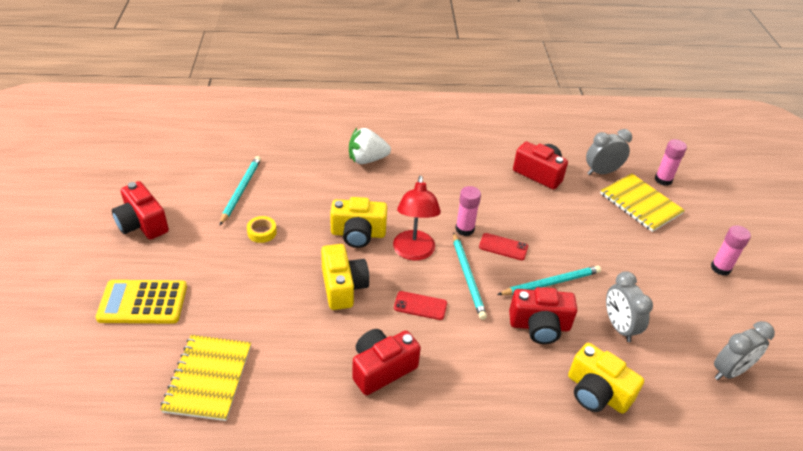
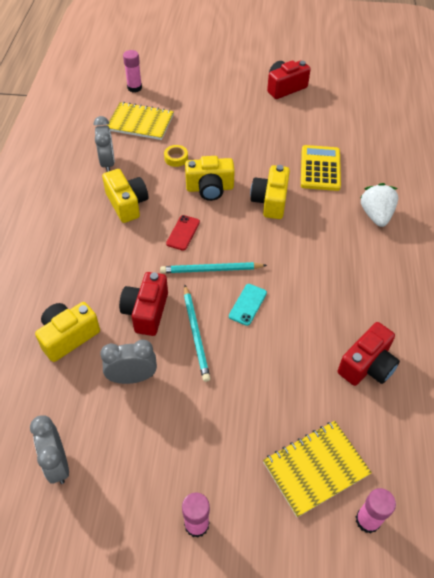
camera: 100 degrees right, 10 degrees up
(143, 302) = (208, 93): yellow calculator -> yellow calculator (320, 168)
(241, 191) = (324, 134): turquoise pencil -> none
(262, 232) = (274, 146): yellow tape -> yellow tape (176, 158)
(382, 369) = (127, 204): red camera -> yellow camera
(413, 252) = (245, 236): red lamp -> none
(464, 229) = (274, 278): pink glue stick -> pink glue stick (134, 88)
(503, 247) = (247, 304): red phone -> turquoise phone
(601, 172) = (377, 440): grey clock -> grey clock (108, 163)

